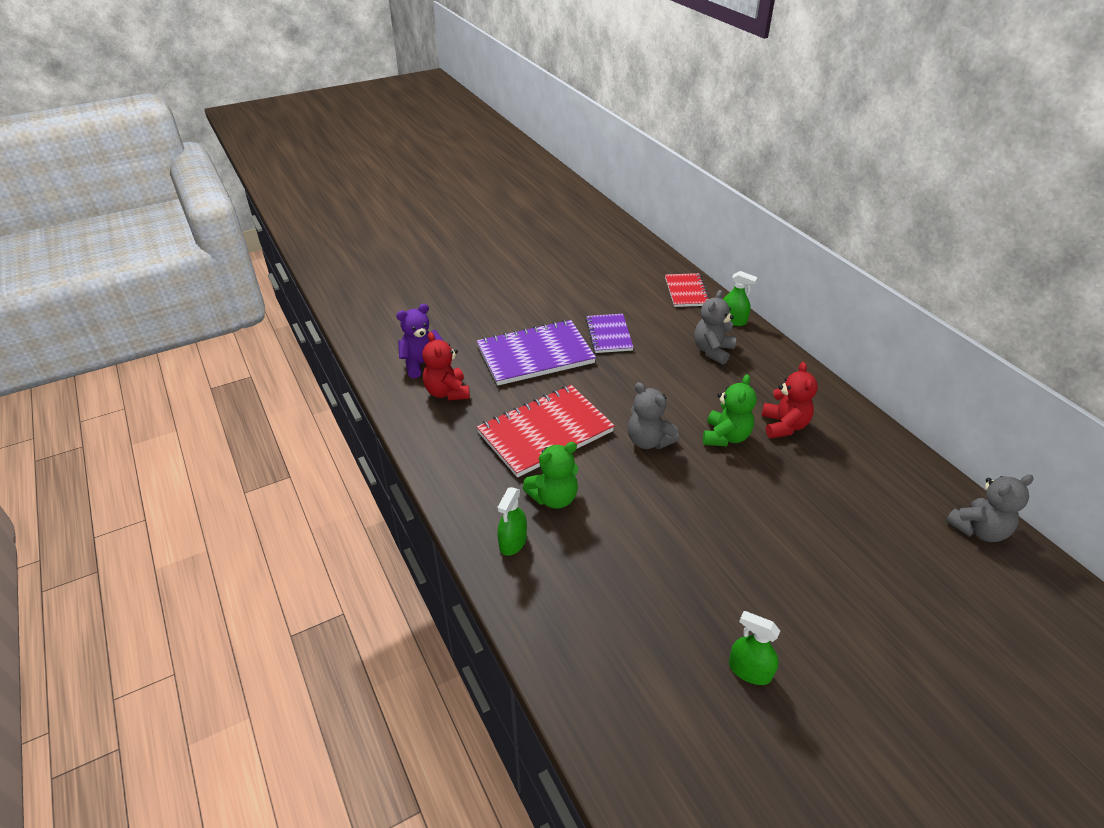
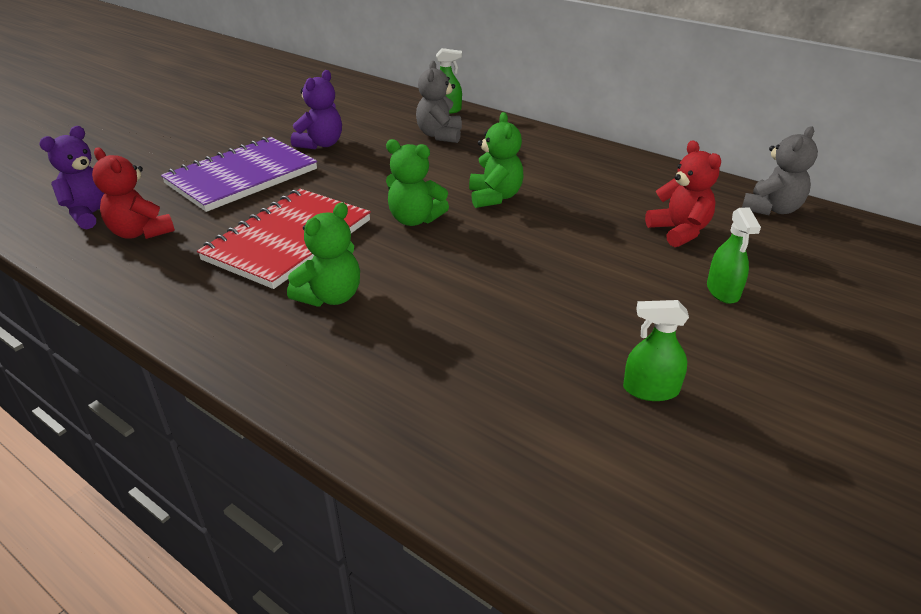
camera: 25 degrees left, 5 degrees down
(513, 542) = (299, 354): green spray bottle -> green spray bottle (723, 291)
(609, 335) = (321, 144): purple notebook -> purple teddy bear
(648, 441) = (415, 219): grey teddy bear -> green teddy bear
(686, 291) = (386, 98): red notebook -> none
(784, 426) = (546, 176): red teddy bear -> red teddy bear (679, 231)

